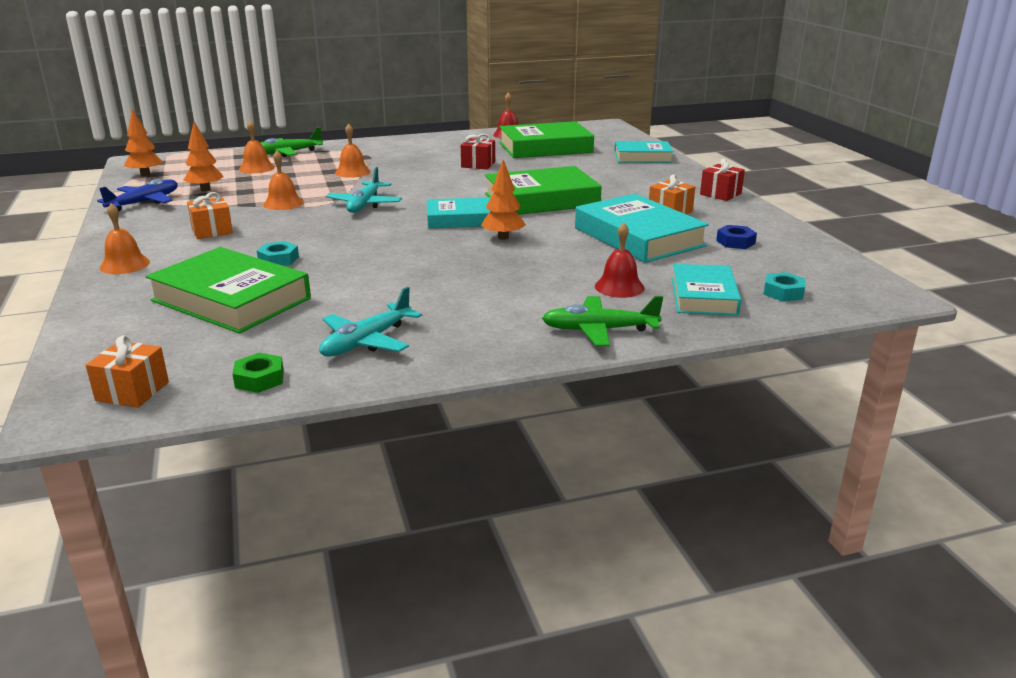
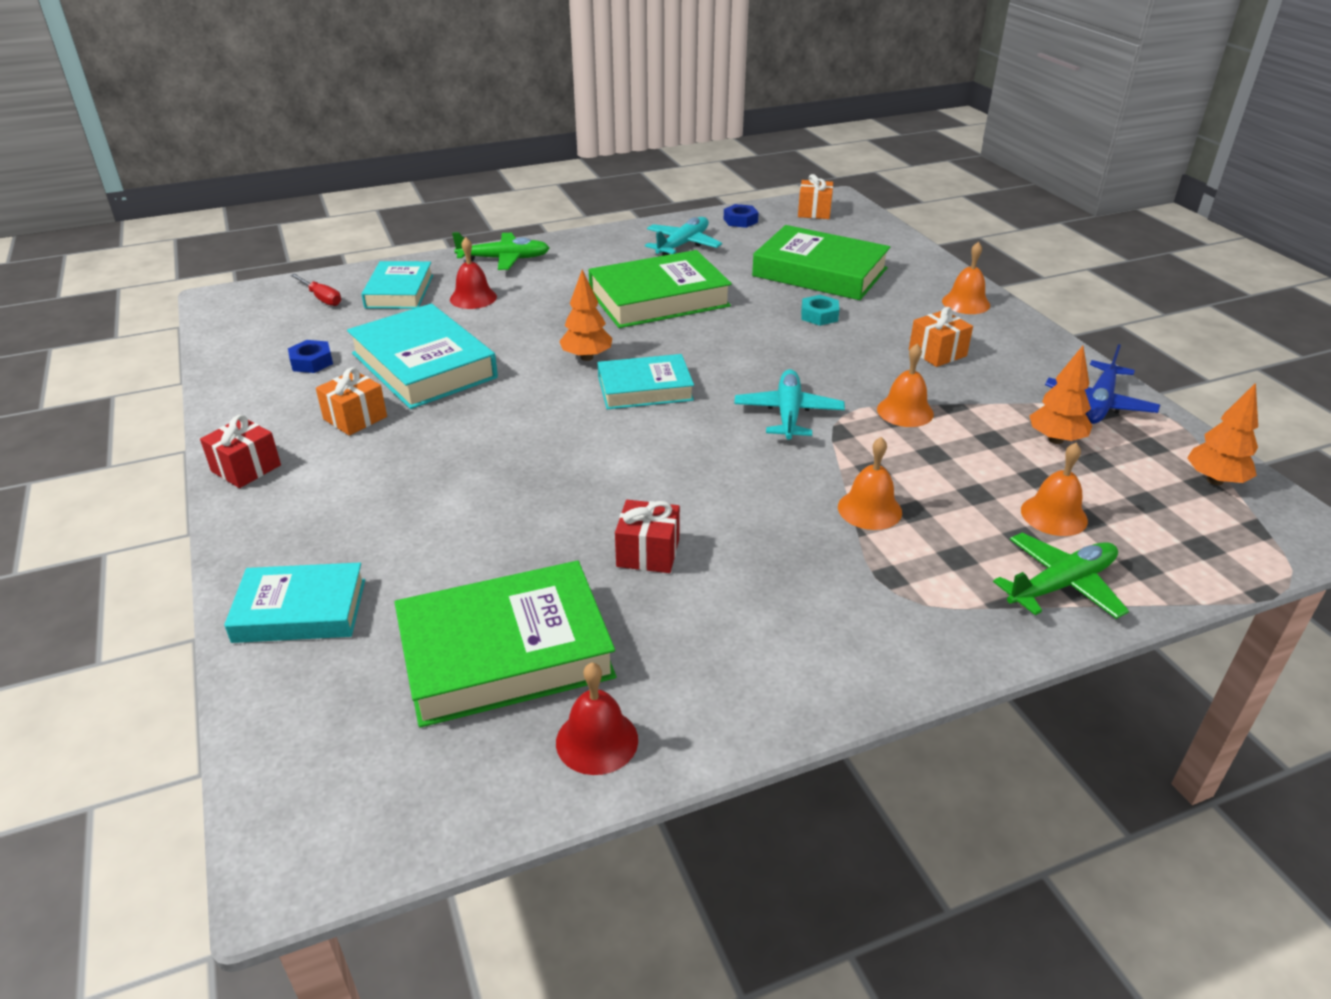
camera: 175 degrees right, 10 degrees up
(259, 379) = (740, 221): green nut -> blue nut
(541, 200) = (534, 438): green book -> green book (659, 299)
(783, 292) = (321, 298): turquoise nut -> red screwdriver

